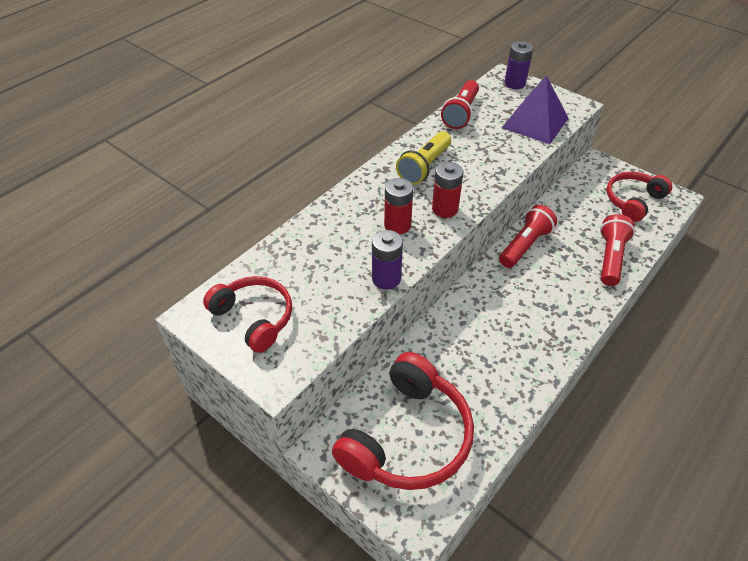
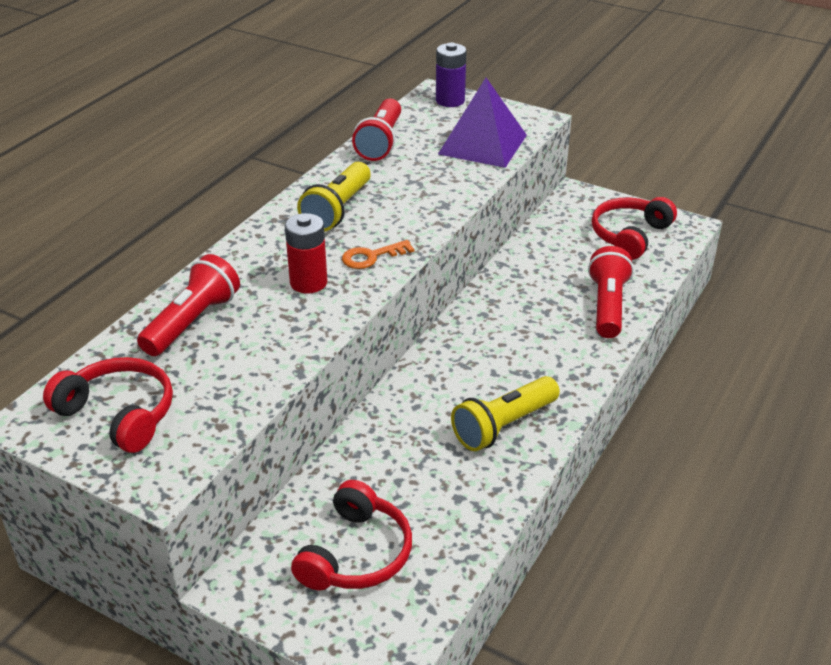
camera: 10 degrees left, 10 degrees down
(386, 279) = (300, 347): purple battery -> none
(408, 437) = (356, 554): red headphones -> red headphones, size x0.63
(445, 209) = (372, 257): red battery -> orange key
(524, 347) = (503, 426): none -> yellow flashlight
(525, 245) = (491, 303): red flashlight -> red flashlight (192, 322)

